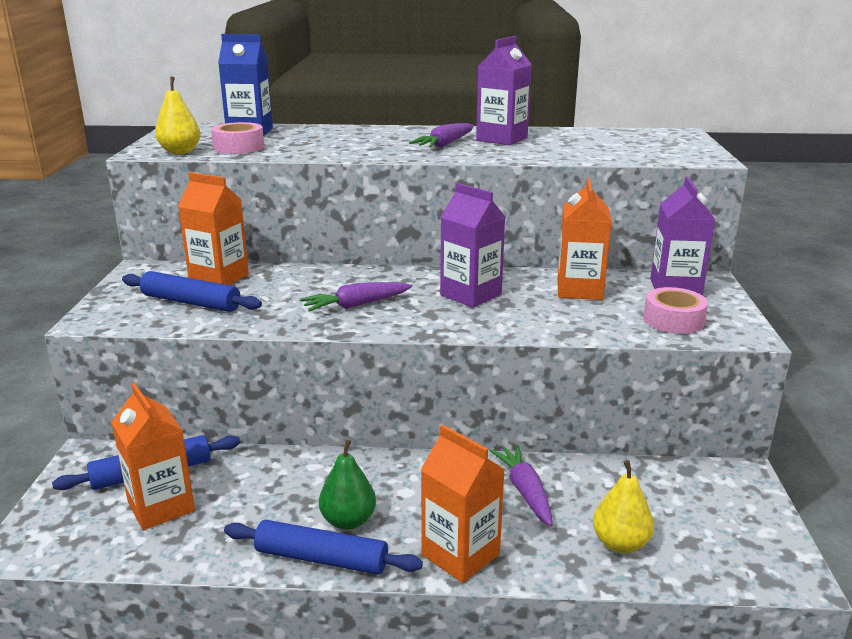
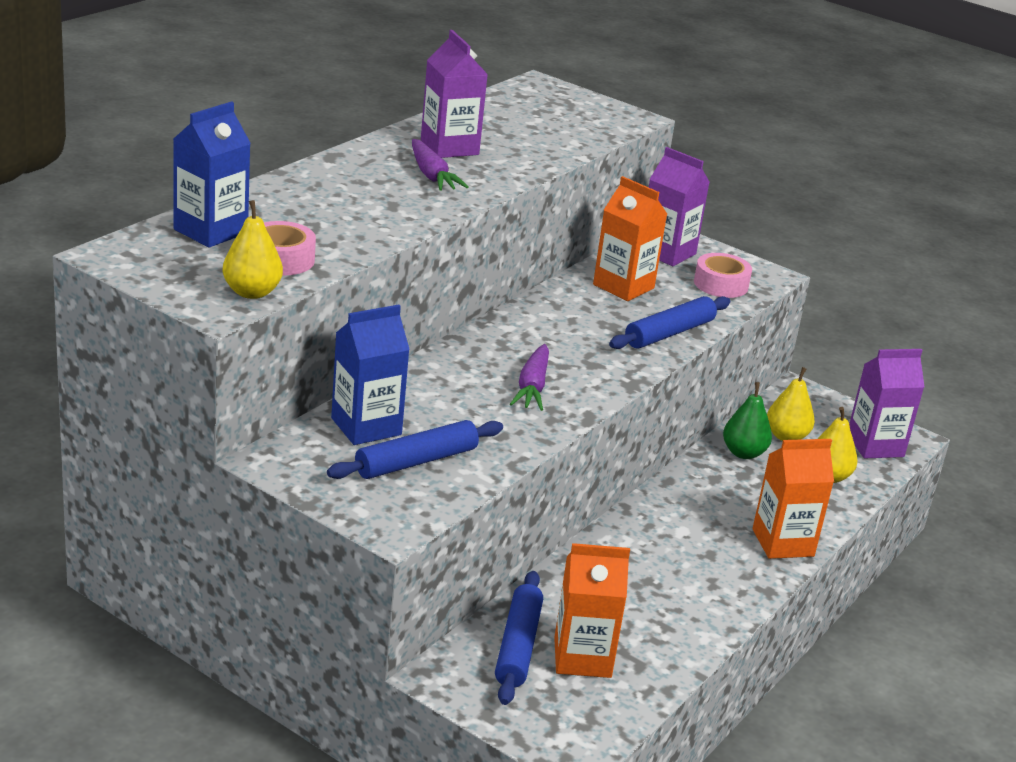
camera: 60 degrees left, 5 degrees up
(219, 278) = (366, 426): orange carton -> blue carton
(321, 559) = (733, 603): blue rolling pin -> blue rolling pin (669, 333)
(348, 521) = (696, 572): green pear -> green pear (743, 453)
(471, 295) = (575, 331): purple carton -> purple carton (875, 445)
(525, 492) = (735, 480): purple carrot -> none
(648, 494) = (786, 436): none -> yellow pear

